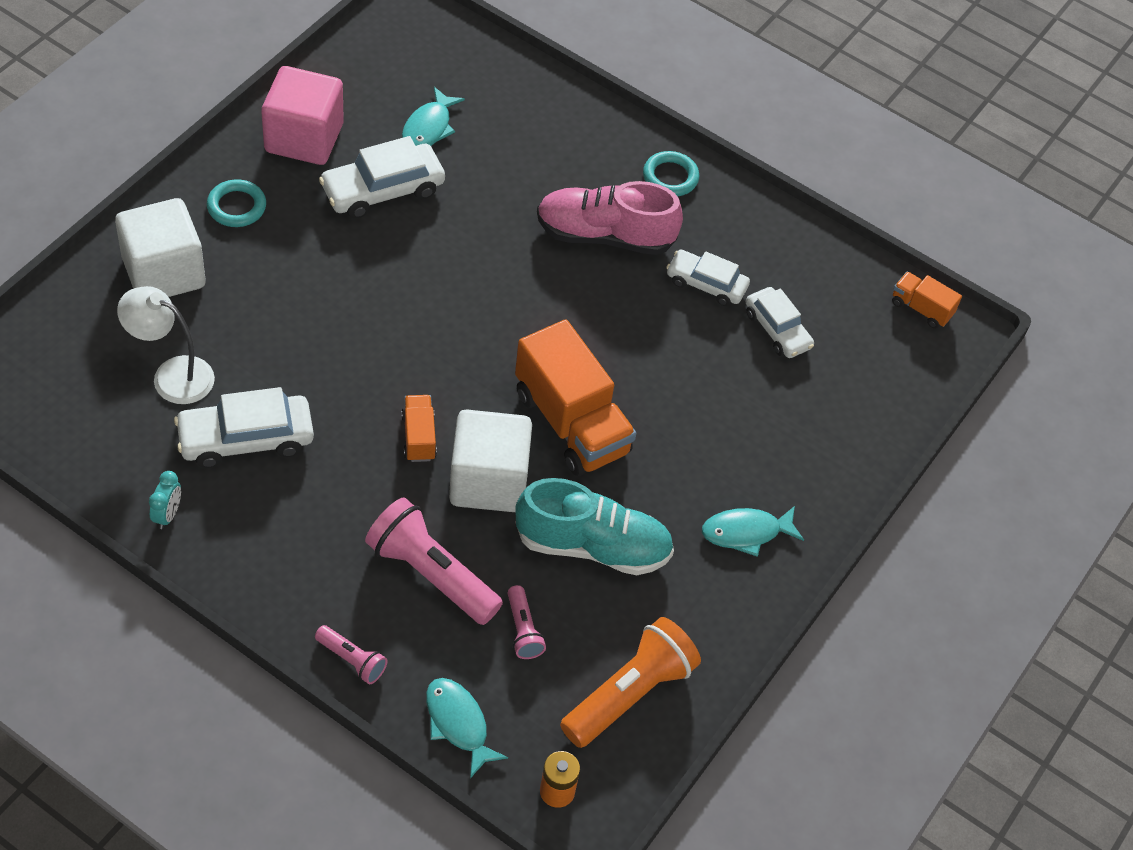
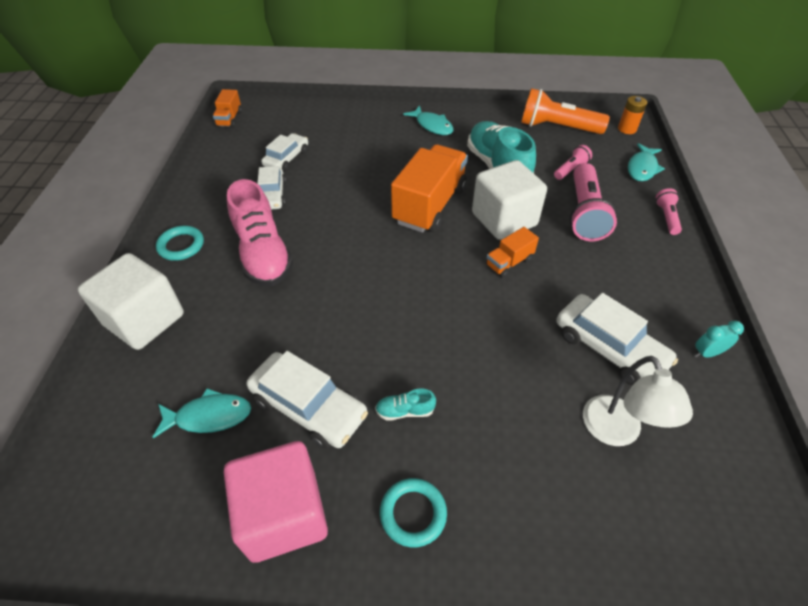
camera: 115 degrees left, 5 degrees down
(164, 272) = (536, 520): white cube -> white cube (145, 320)
(322, 248) = (405, 411): none -> turquoise shoe

